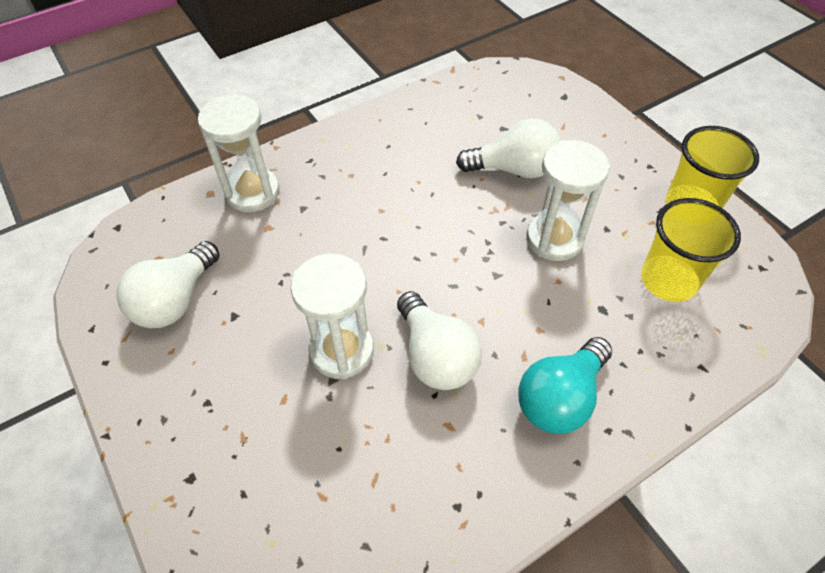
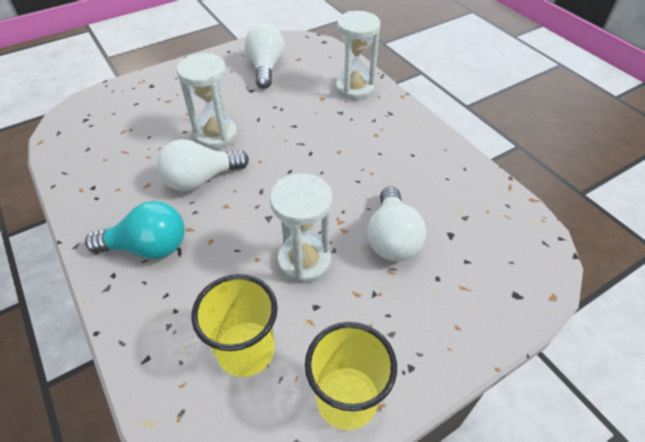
camera: 90 degrees right, 5 degrees down
(175, 300) = (266, 68): white light bulb -> white light bulb turned 60 degrees clockwise
(560, 398) = (148, 247): turquoise light bulb -> turquoise light bulb turned 135 degrees clockwise

